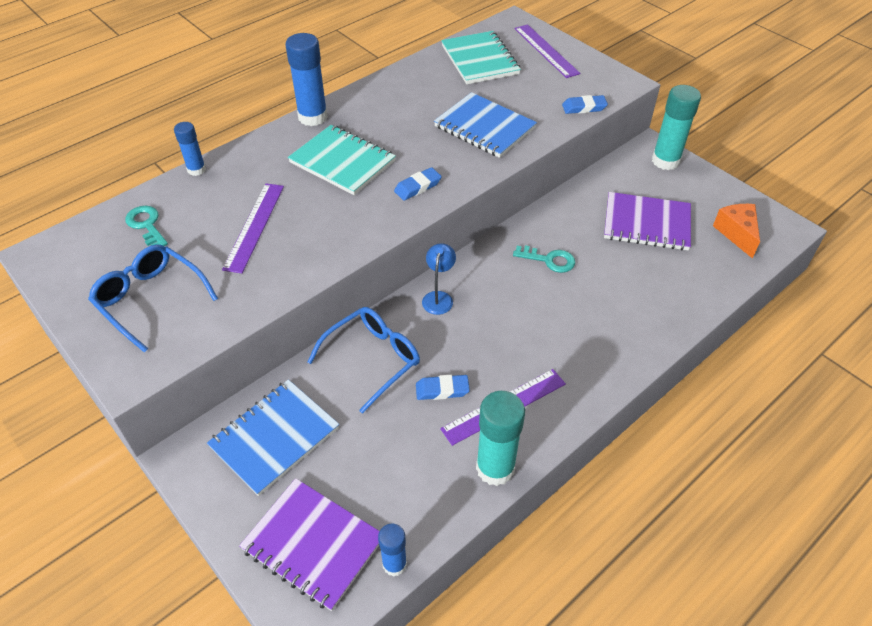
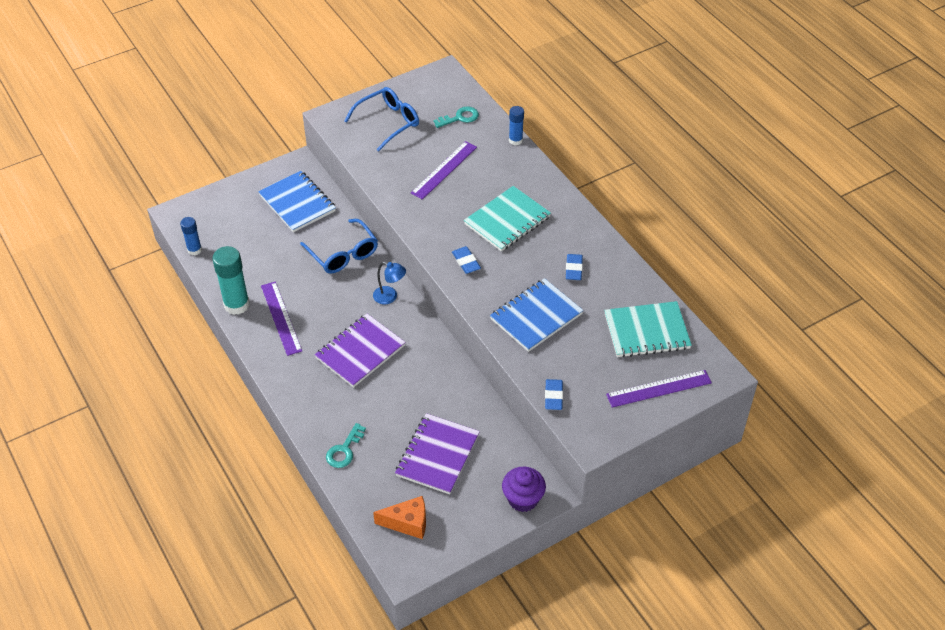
camera: 100 degrees right, 0 degrees up
(254, 226) = (444, 170): purple ruler -> purple ruler turned 75 degrees counterclockwise
(313, 117) = (571, 206): blue glue stick -> none
(313, 544) = (220, 217): purple notebook -> purple notebook (360, 352)
(442, 390) = (305, 287): blue eraser -> blue eraser (574, 269)
(549, 260) = (411, 373): turquoise key -> turquoise key (344, 450)
(665, 161) = (523, 499): turquoise glue stick -> purple cupcake

